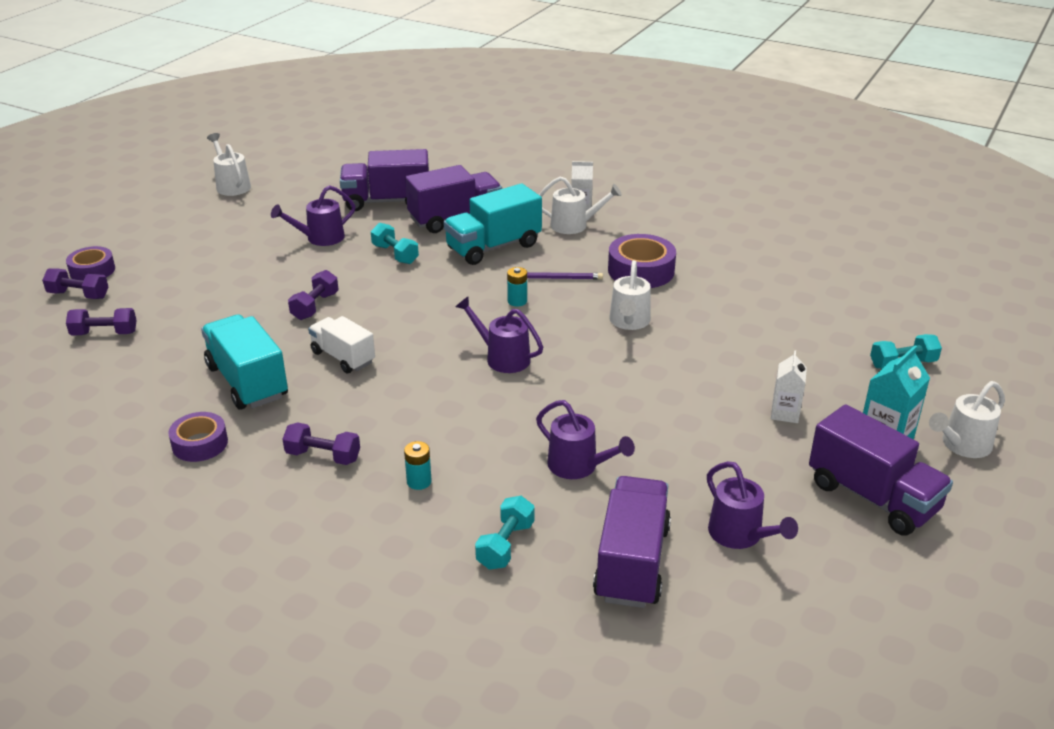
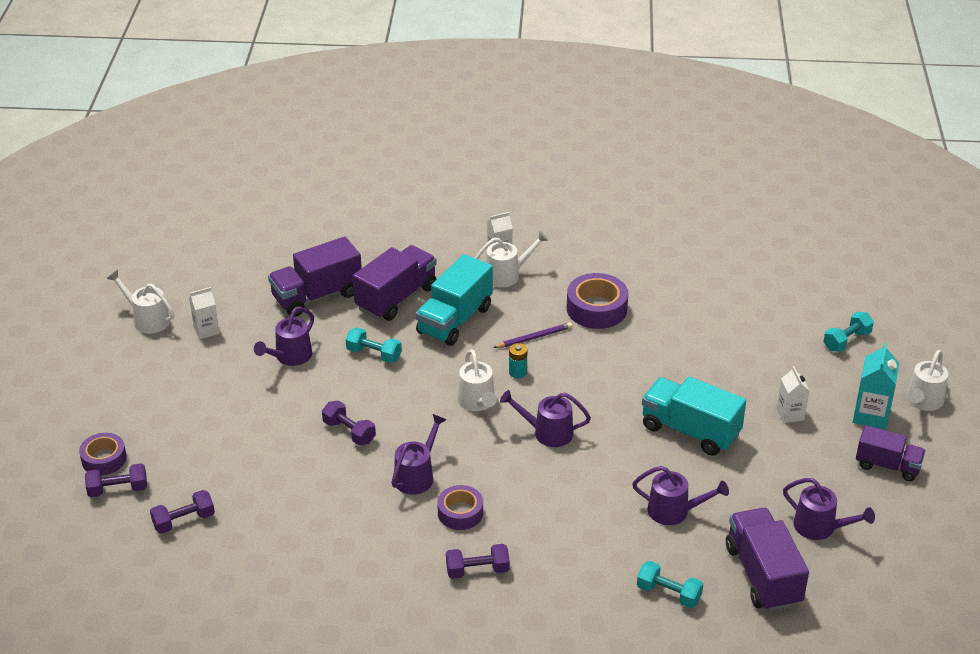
camera: 25 degrees left, 5 degrees up
(200, 444) = (369, 594): purple tape -> purple tape (460, 513)
(247, 382) = (357, 525): turquoise truck -> turquoise truck (690, 431)
(270, 203) = (206, 330): none -> white carton
(315, 306) = (349, 432): purple dumbbell -> purple dumbbell turned 45 degrees counterclockwise
(343, 357) = (417, 475): white truck -> purple watering can
(419, 482) = (568, 566): turquoise battery -> none
(505, 545) = (668, 594): turquoise dumbbell -> turquoise dumbbell turned 60 degrees counterclockwise
(629, 322) = (622, 365): white watering can -> white watering can (478, 403)
(872, 497) = (887, 466): purple truck -> purple truck, size x0.65

